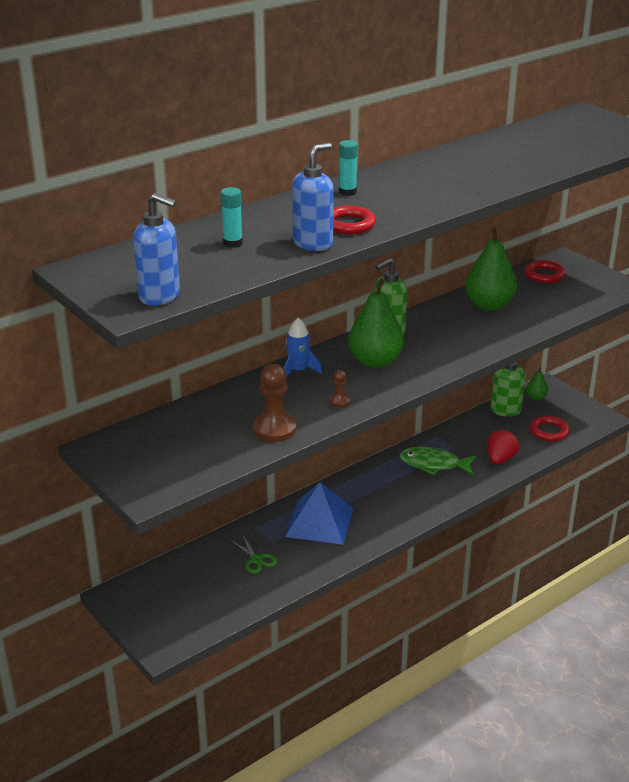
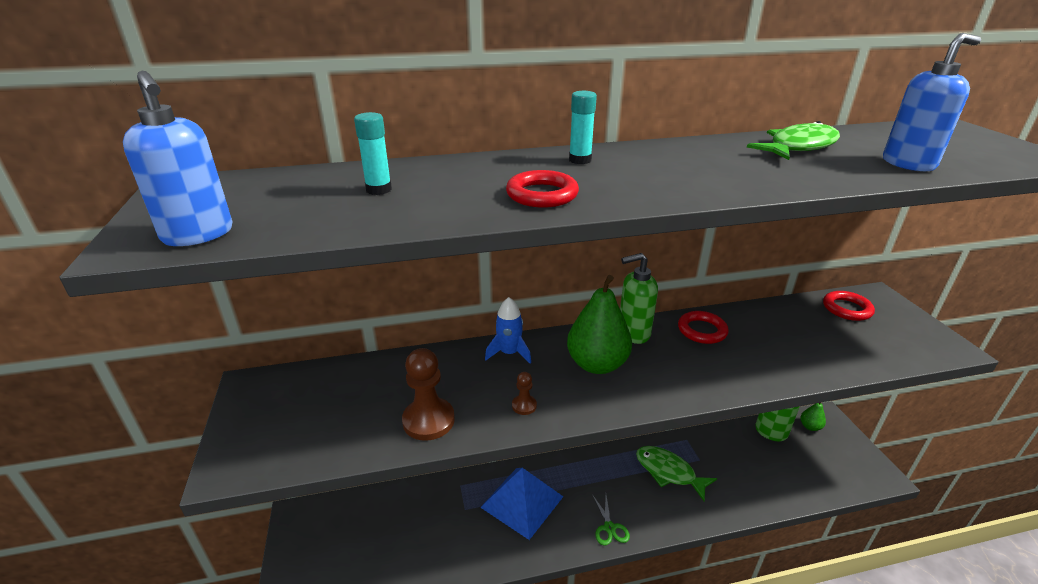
camera: 25 degrees right, 0 degrees up
(256, 560) = (438, 525): green scissors -> green scissors (609, 528)
(313, 243) = (470, 209): blue soap dispenser -> blue soap dispenser (908, 164)
(489, 305) = (765, 329): green pear -> none
(490, 152) = (798, 147): none -> green fish
(500, 459) = (743, 490): red strawberry -> none
(549, 431) = (811, 473): red ring -> red ring (702, 330)

